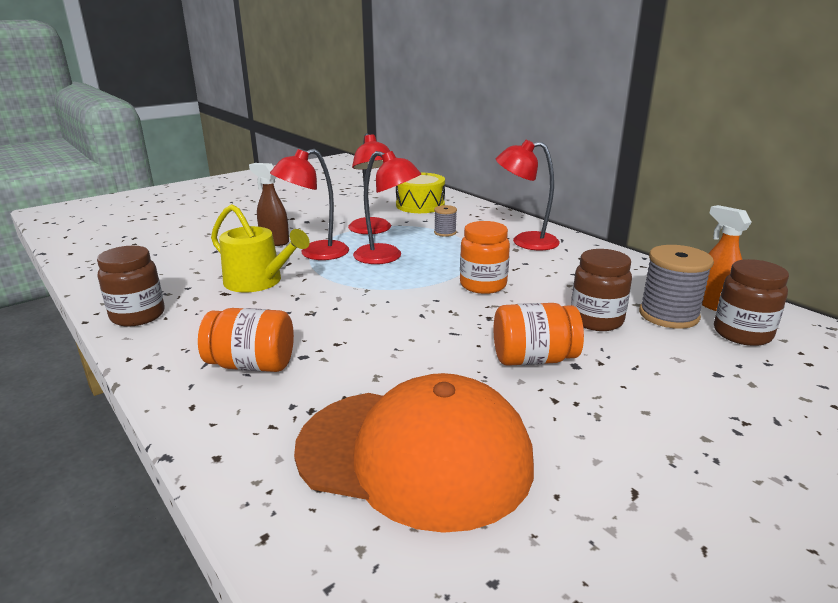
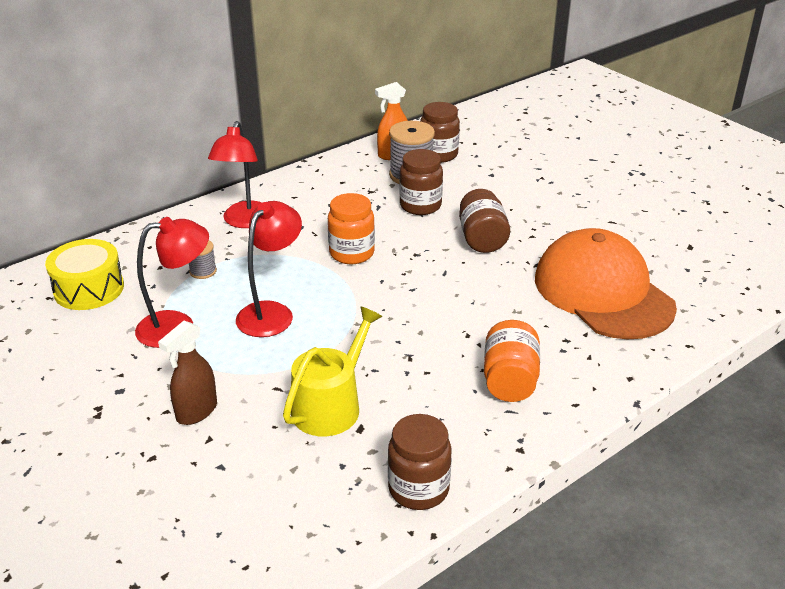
camera: 90 degrees left, 10 degrees up
(315, 253) = (250, 369): red lamp -> none
(414, 455) = (603, 292): orange cap -> orange cap turned 45 degrees counterclockwise
(533, 359) = (482, 239): orange jar -> brown jar

